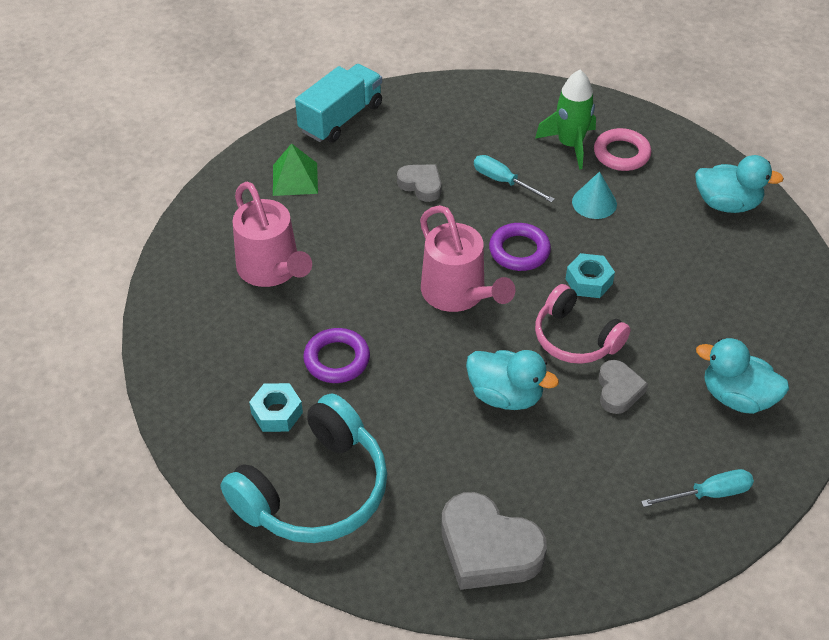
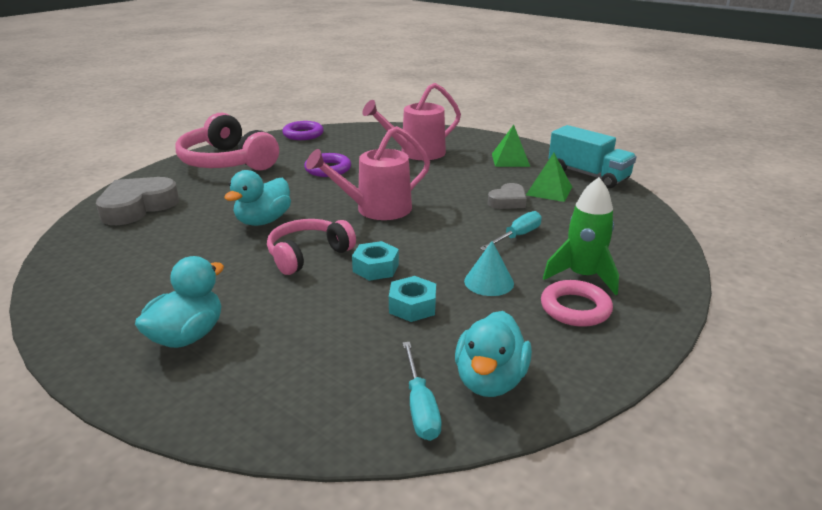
camera: 95 degrees right, 20 degrees down
(277, 413) = (292, 153): turquoise nut -> turquoise nut (412, 306)
(314, 490) = (227, 162): turquoise headphones -> pink headphones
(389, 152) = (549, 191): none -> green pyramid
(519, 251) = (422, 237): purple ring -> purple ring (303, 134)
(618, 390) = (238, 269): grey heart -> none
(708, 494) = (95, 301): turquoise screwdriver -> turquoise screwdriver (420, 407)

